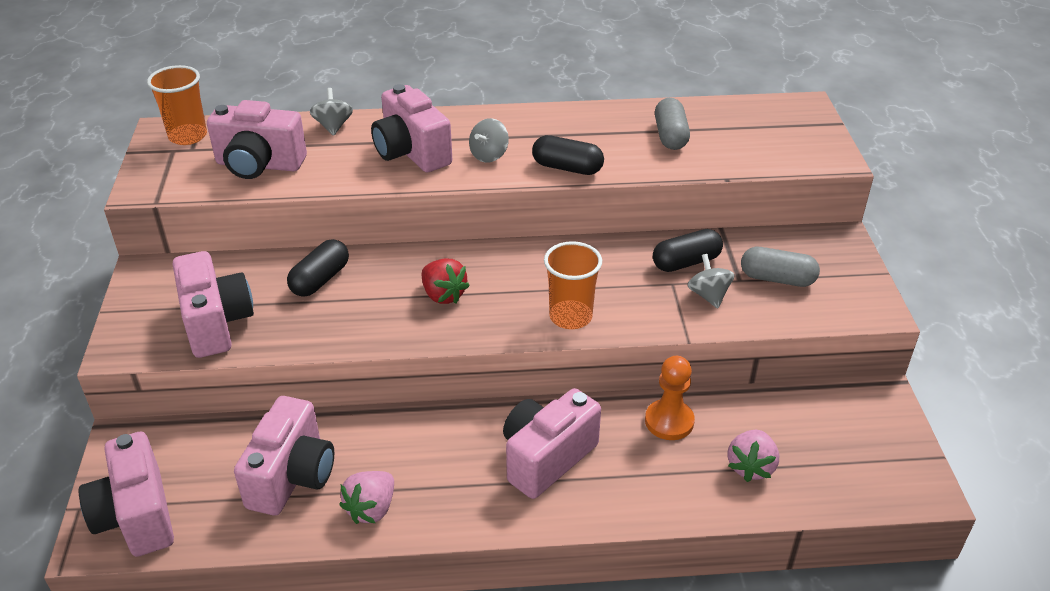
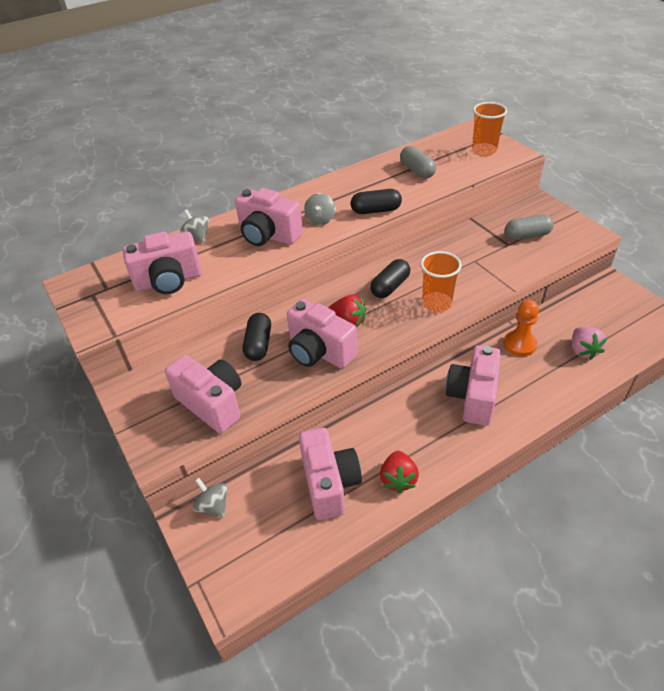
camera: 25 degrees left, 5 degrees up
(136, 516) = (245, 564): pink camera -> pink camera (319, 352)
(188, 136) = (95, 280): orange cup -> orange cup (484, 150)
(371, 509) = (398, 479): pink strawberry -> red strawberry
(686, 262) = (470, 245): black capsule -> black capsule (390, 287)
(708, 295) = (500, 259): grey spinning top -> grey spinning top (213, 506)

